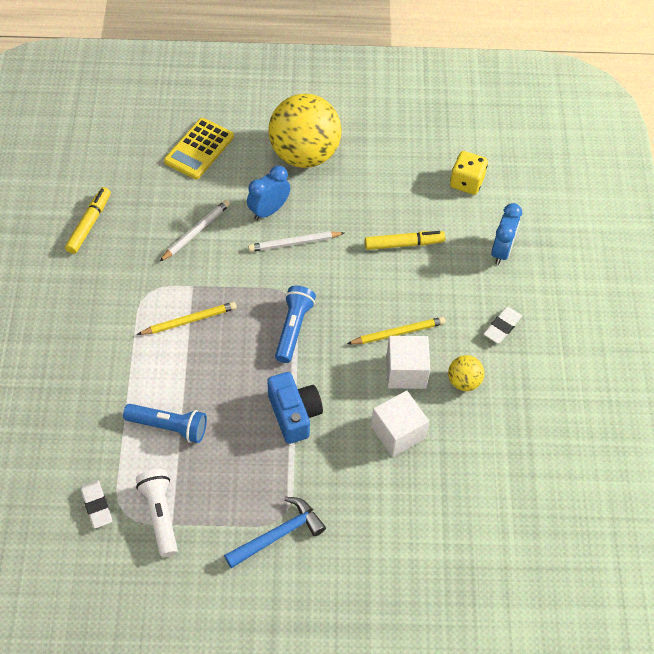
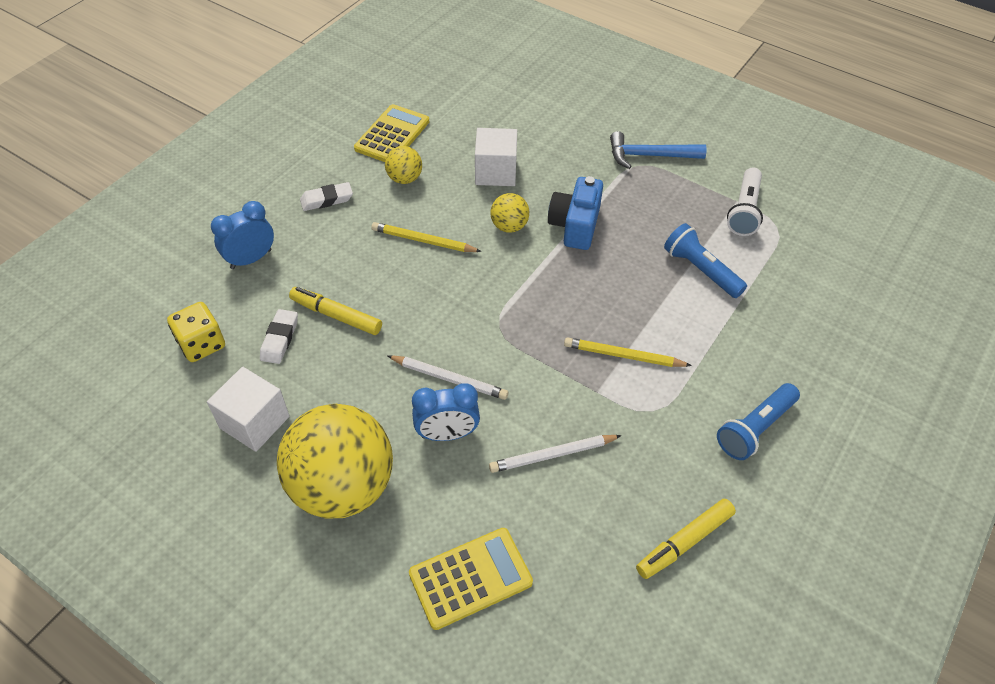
camera: 145 degrees left, 5 degrees down
(96, 506) = (800, 242): white eraser -> white eraser (280, 339)
(293, 328) = (520, 294): blue flashlight -> blue flashlight (755, 428)
(345, 383) = (509, 226): none -> yellow ball
(406, 372) = (446, 209): white cube -> white cube (254, 422)
(516, 421) = (392, 135): none -> yellow calculator

